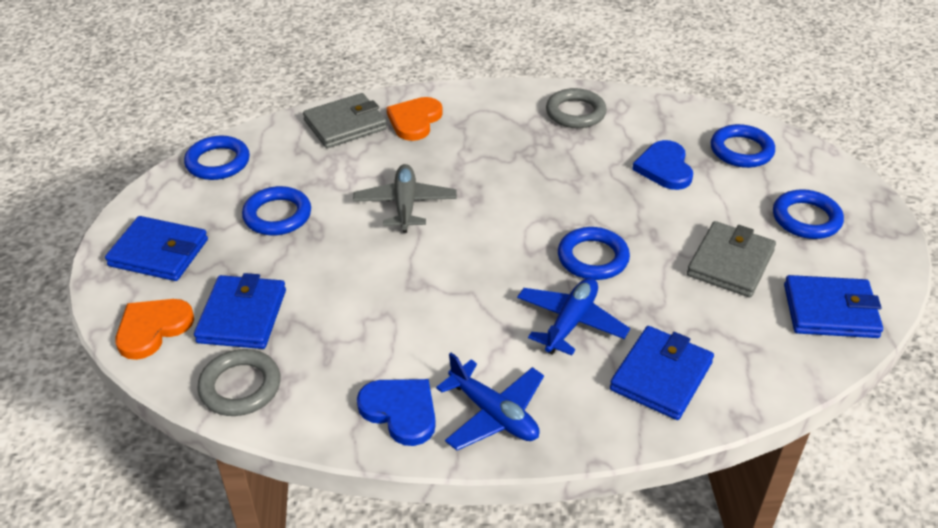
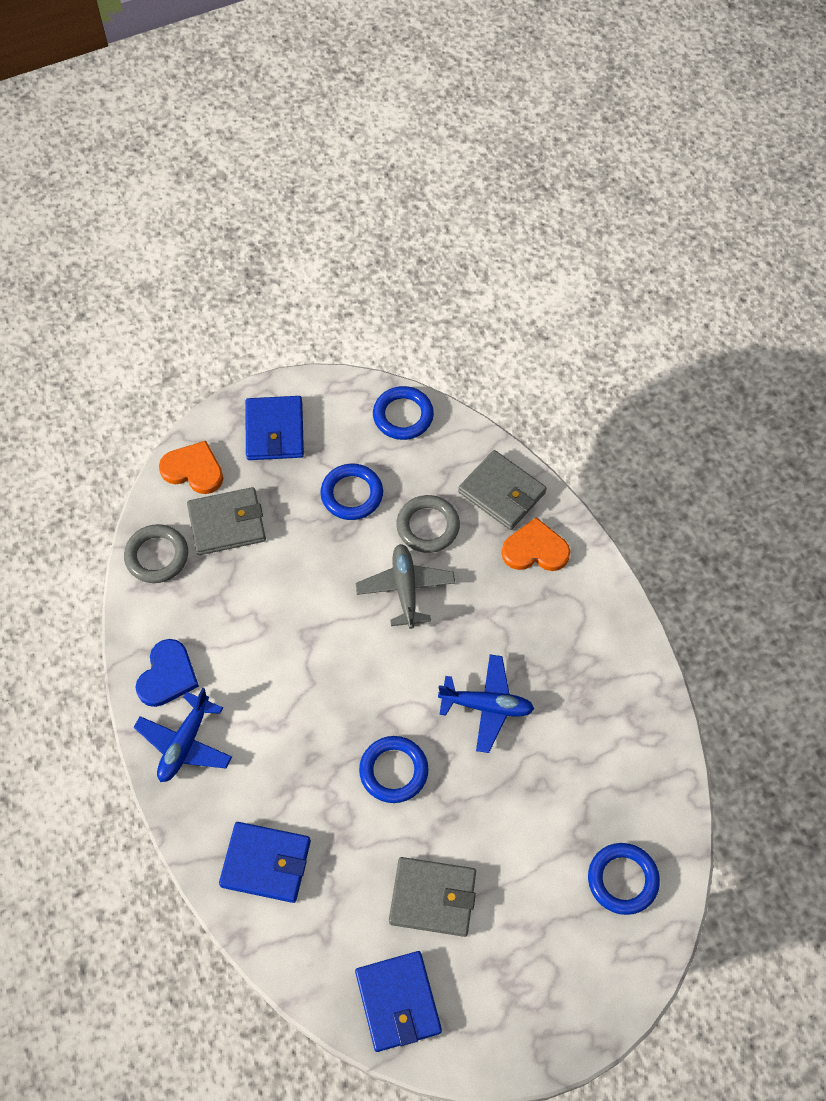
camera: 70 degrees right, 20 degrees up
(242, 316) = (227, 523): blue wallet -> grey wallet
(405, 205) = (405, 589): grey plane -> grey plane turned 75 degrees counterclockwise
(570, 322) = (304, 774): blue plane -> blue plane (486, 706)
(575, 113) = (617, 695): grey ring -> grey ring (428, 526)
(664, 168) = (558, 806): blue heart -> none
(806, 219) = (530, 964): blue ring -> none

